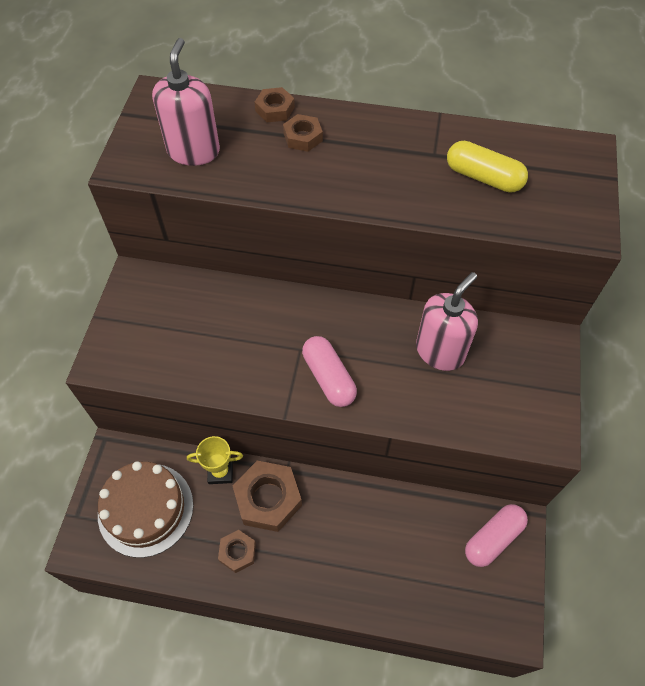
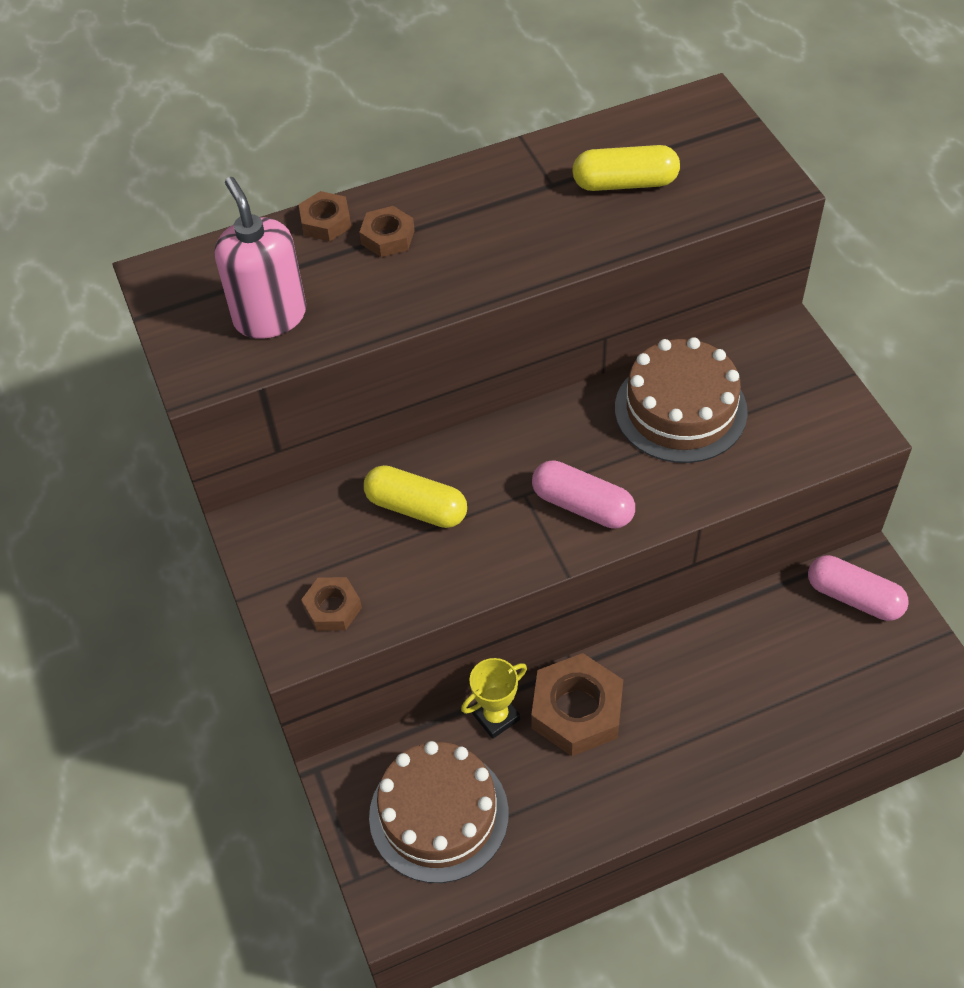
camera: 30 degrees left, 5 degrees down
(231, 320) = (416, 508): none -> yellow capsule
(237, 552) = (589, 790): brown nut -> brown nut (332, 608)
(440, 351) = (680, 409): pink soap dispenser -> brown cake
(493, 538) = (854, 597): pink capsule -> pink capsule turned 75 degrees counterclockwise

